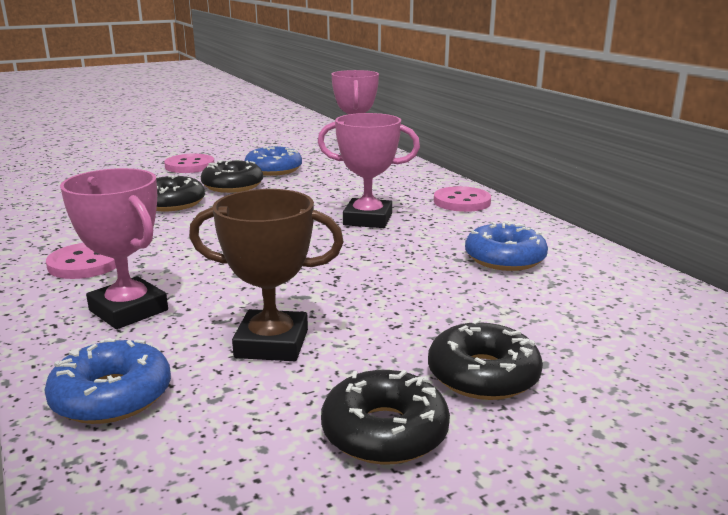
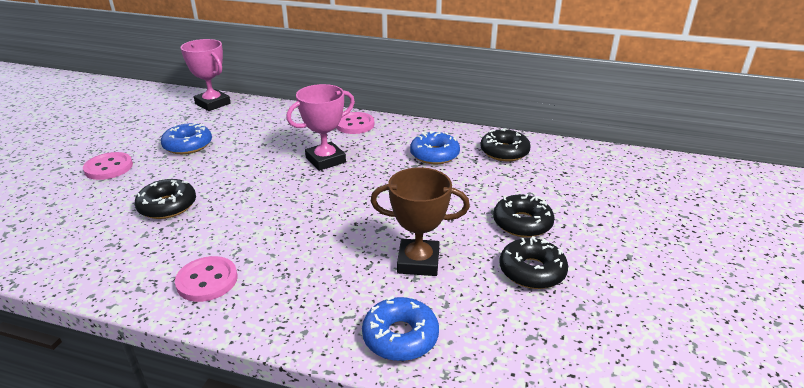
camera: 45 degrees left, 10 degrees up
(129, 310) = (307, 291): pink trophy -> none
(232, 186) = (184, 171): black donut -> black donut (504, 152)
(272, 343) = (418, 262): brown trophy -> brown trophy turned 45 degrees clockwise

